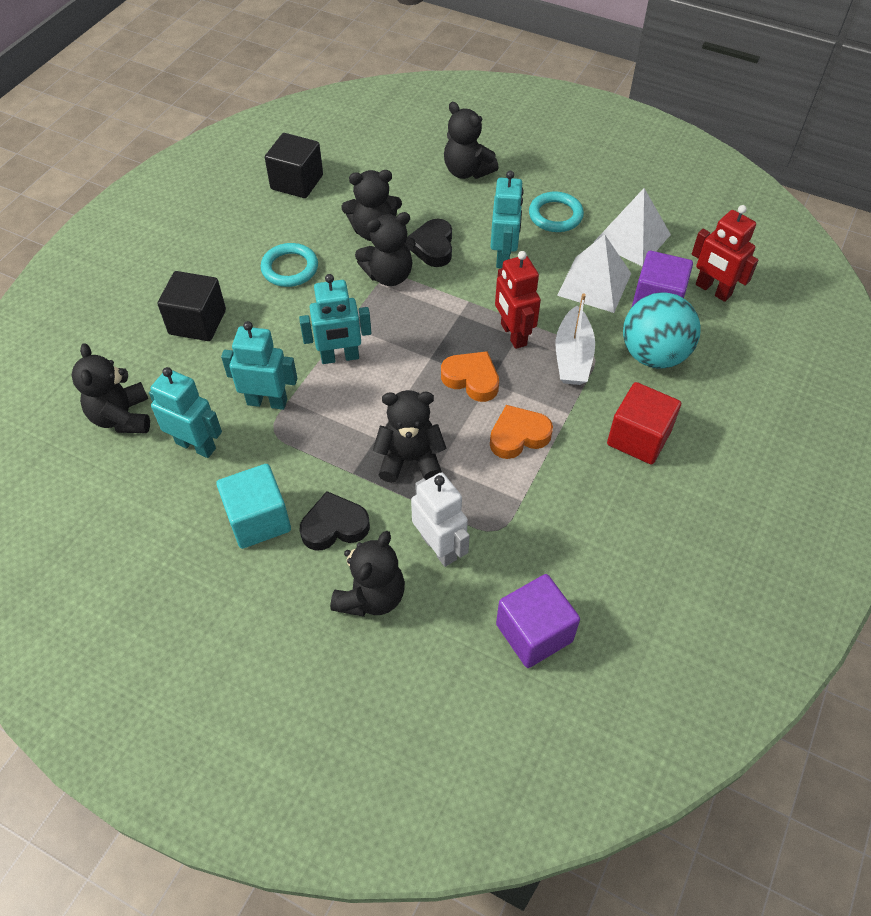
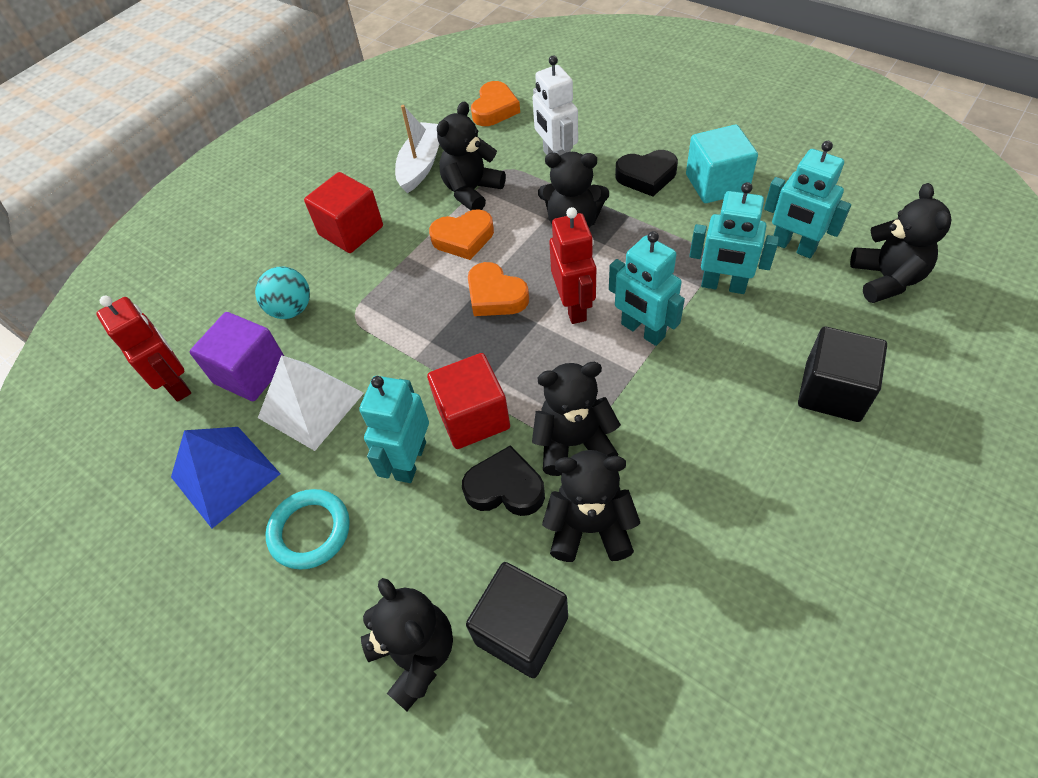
camera: 165 degrees left, 0 degrees up
(290, 268) = (716, 469): turquoise ring -> none
(297, 182) = (723, 665): black cube -> black cube (521, 630)
(340, 357) = (642, 331): turquoise robot -> turquoise robot turned 135 degrees counterclockwise
(371, 596) = (616, 132): black teddy bear -> black teddy bear (472, 191)
(433, 247) = (505, 488): black heart -> black heart turned 90 degrees counterclockwise
(466, 285) = (473, 417): none -> red cube
(513, 334) = (434, 344): red robot -> red robot (574, 306)
(534, 632) = (495, 109): purple cube -> orange heart
(573, 357) = (378, 313): white boat -> white boat (421, 164)
(632, 238) = (225, 475): white pyramid -> blue pyramid
(653, 355) = (291, 309): turquoise ball -> turquoise ball, size x0.63

